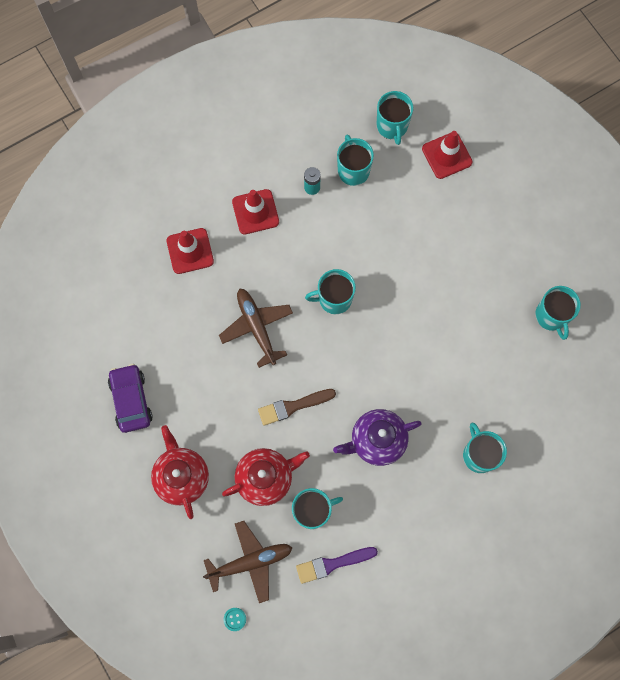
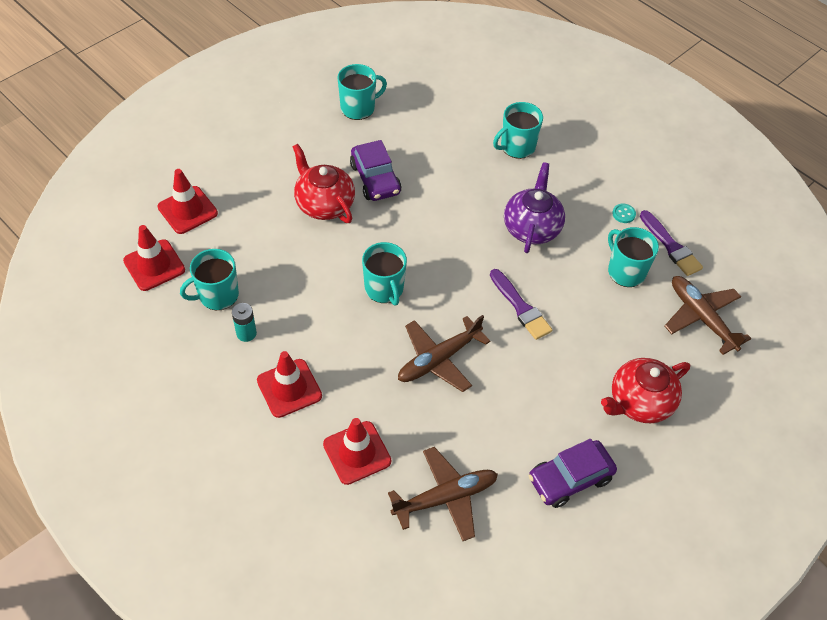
camera: 105 degrees left, 20 degrees down
(139, 305) = (445, 498): none -> brown plane
(235, 619) = (764, 321): turquoise button -> turquoise button (623, 214)
(265, 478) = (608, 319): red teapot -> red teapot (324, 204)
(293, 406) = (520, 307): brown brush -> purple brush
(377, 440) = (531, 228): purple teapot -> purple teapot turned 135 degrees counterclockwise
(392, 126) = (154, 265): turquoise mug -> red traffic cone
(458, 314) = (375, 179): none -> purple car

